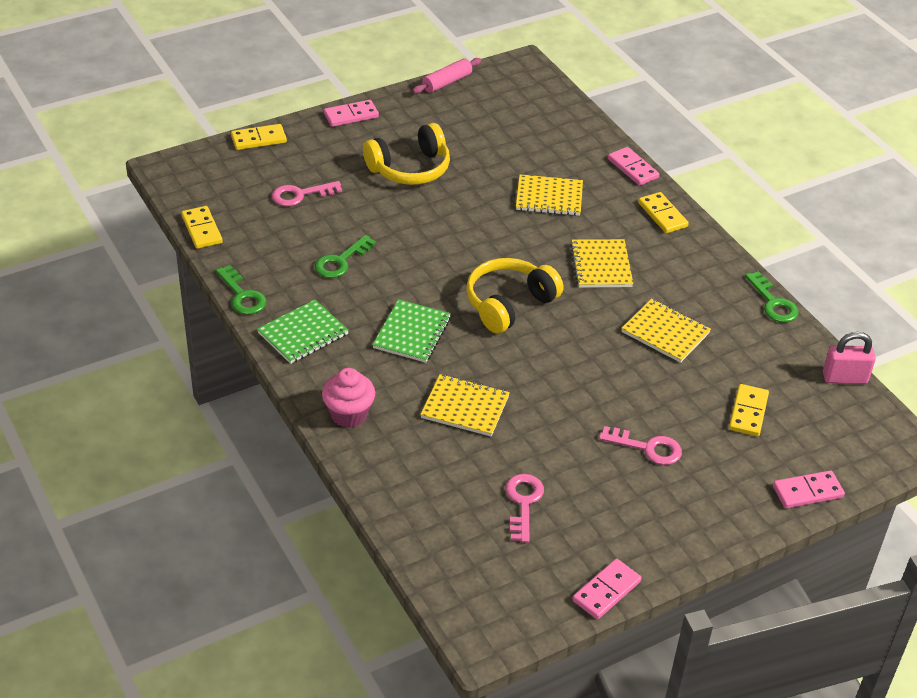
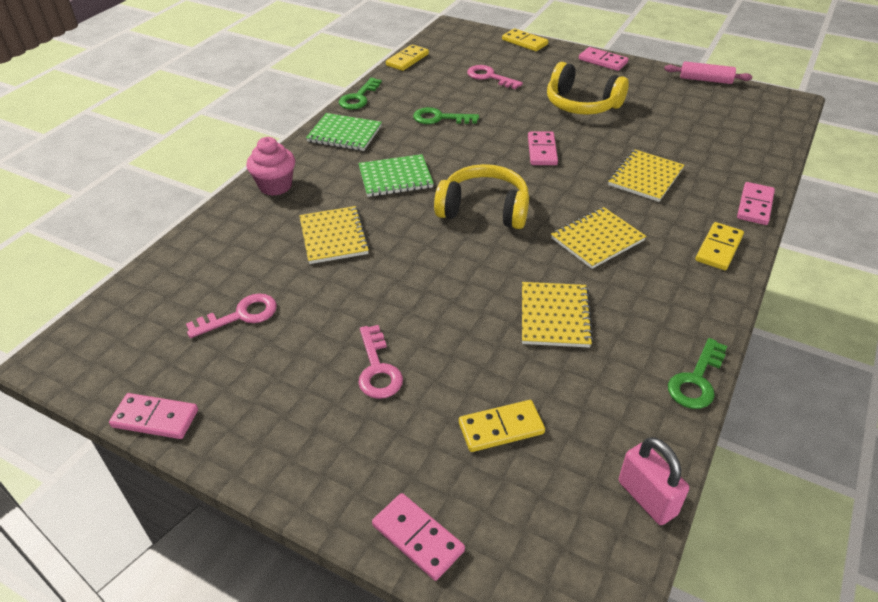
camera: 60 degrees right, 0 degrees up
(457, 229) = (542, 151): none -> pink domino
(549, 197) = (645, 177): yellow notebook -> yellow notebook turned 60 degrees clockwise

